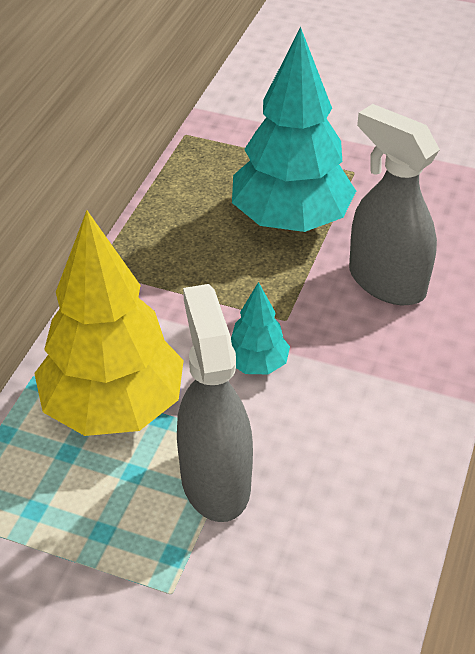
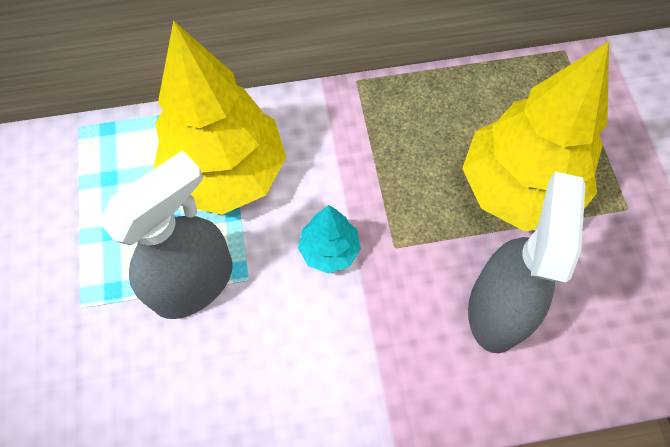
camera: 60 degrees right, 20 degrees up
(291, 221) = (518, 189): turquoise tree -> yellow tree

